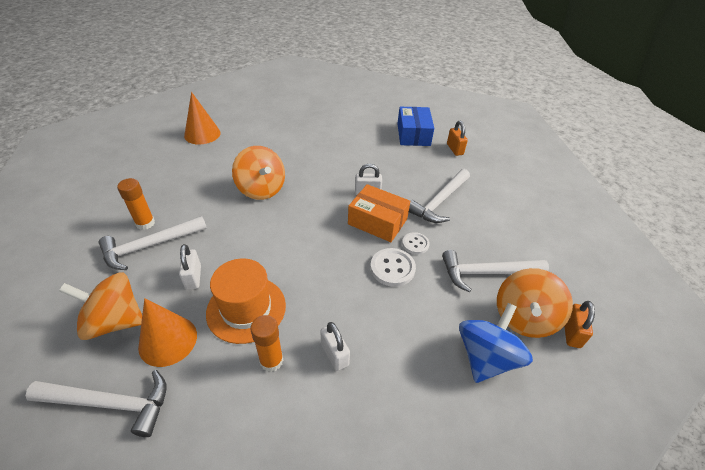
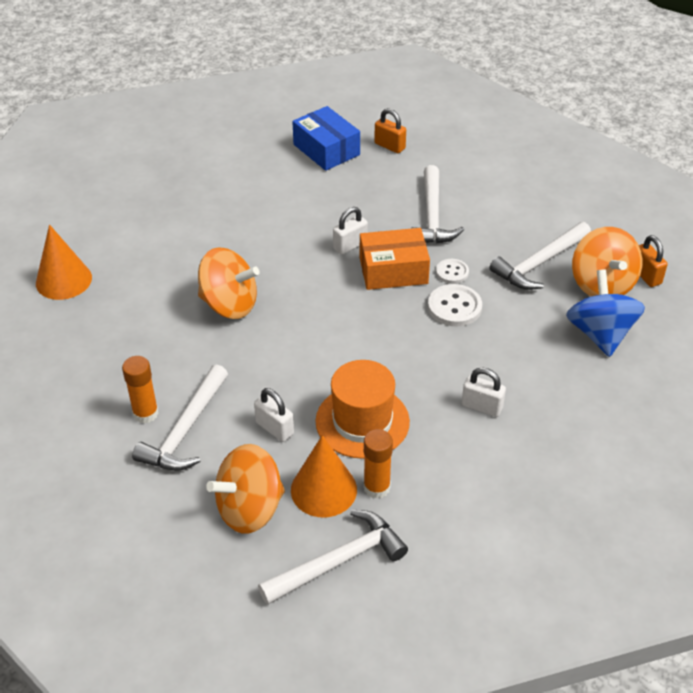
camera: 35 degrees left, 0 degrees up
(271, 361) = (435, 444): orange glue stick -> orange glue stick (376, 487)

